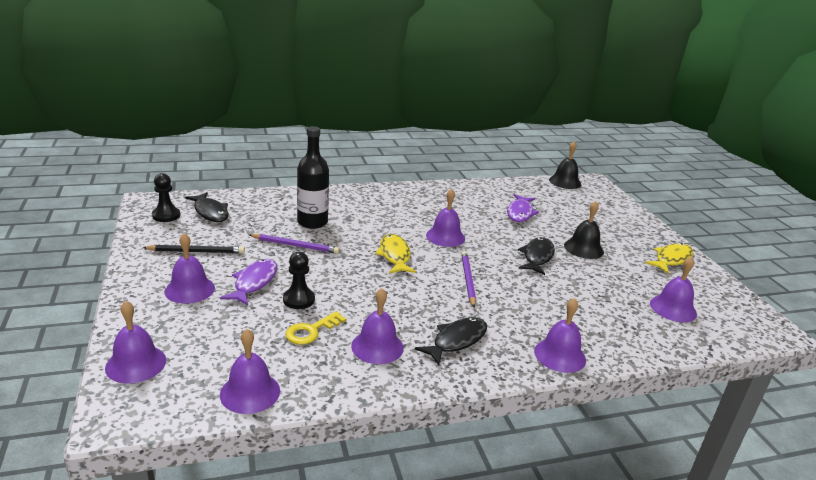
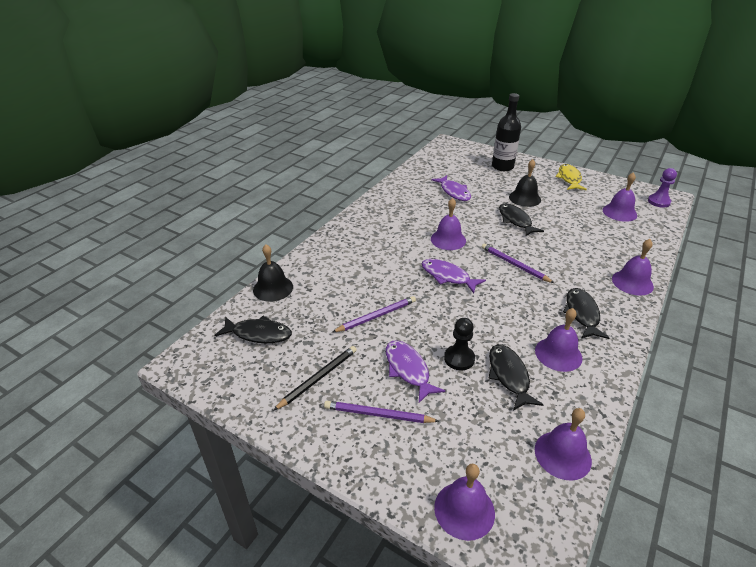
camera: 40 degrees left, 10 degrees up
(166, 216) = (227, 365): black pawn -> none
(189, 289) = (378, 415): purple bell -> purple pencil
(311, 331) = (509, 376): yellow key -> black fish
(312, 222) = (350, 287): black bottle -> black bottle (502, 167)
(394, 255) = (448, 276): yellow fish -> purple fish
(565, 182) = (436, 151): black bell -> black bell (273, 288)
(750, 327) = (658, 202): none -> purple pawn

